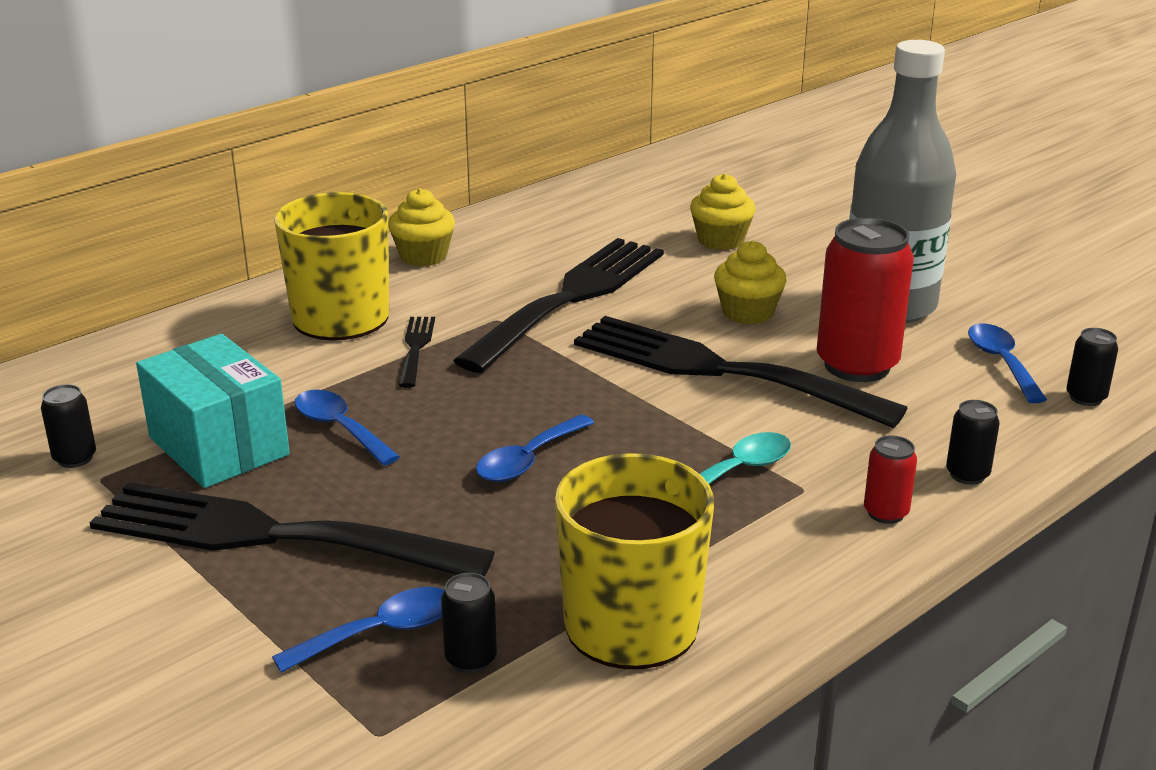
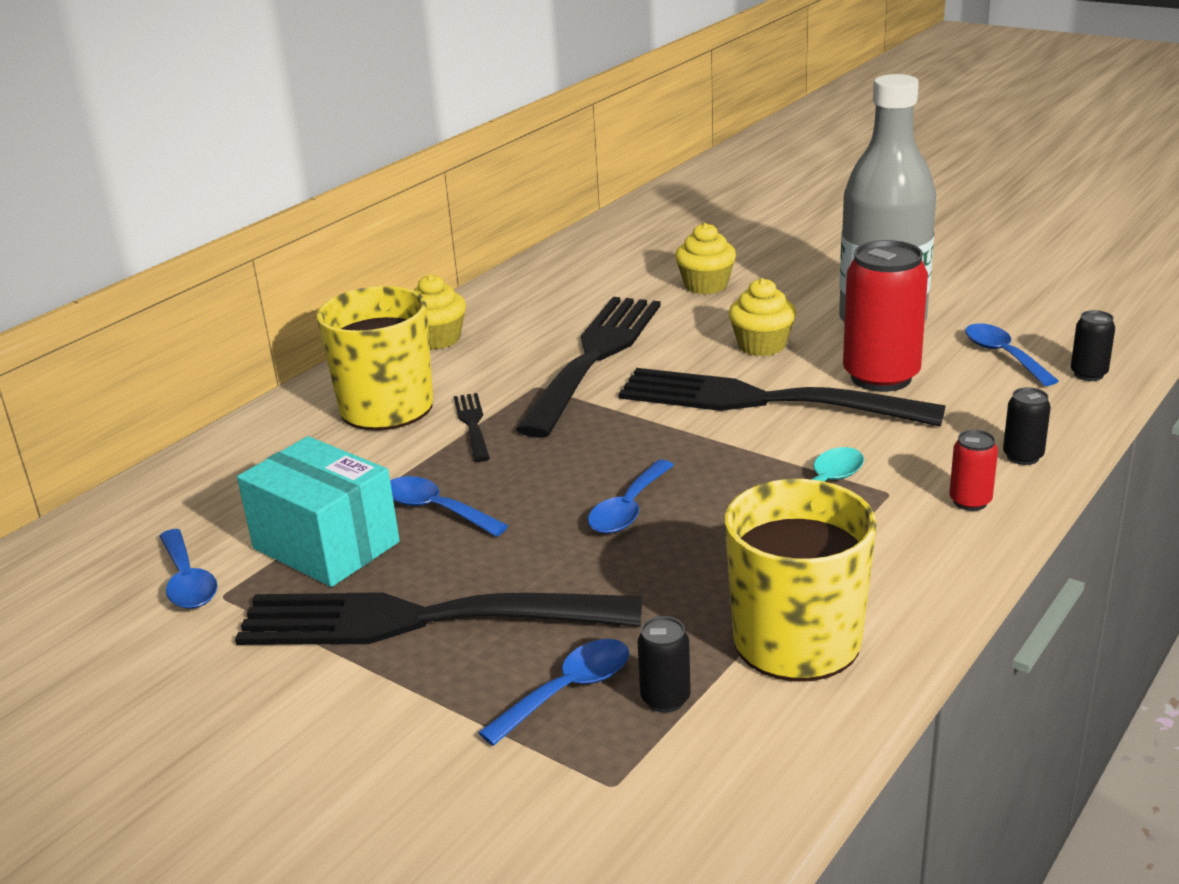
camera: 10 degrees left, 0 degrees up
(75, 458) = (187, 581): black can -> blue spoon

